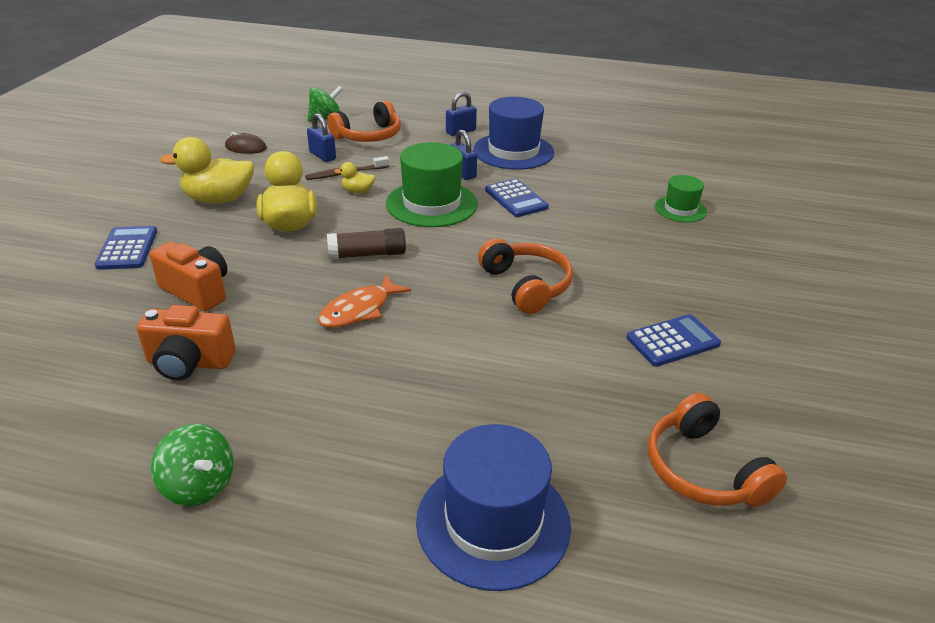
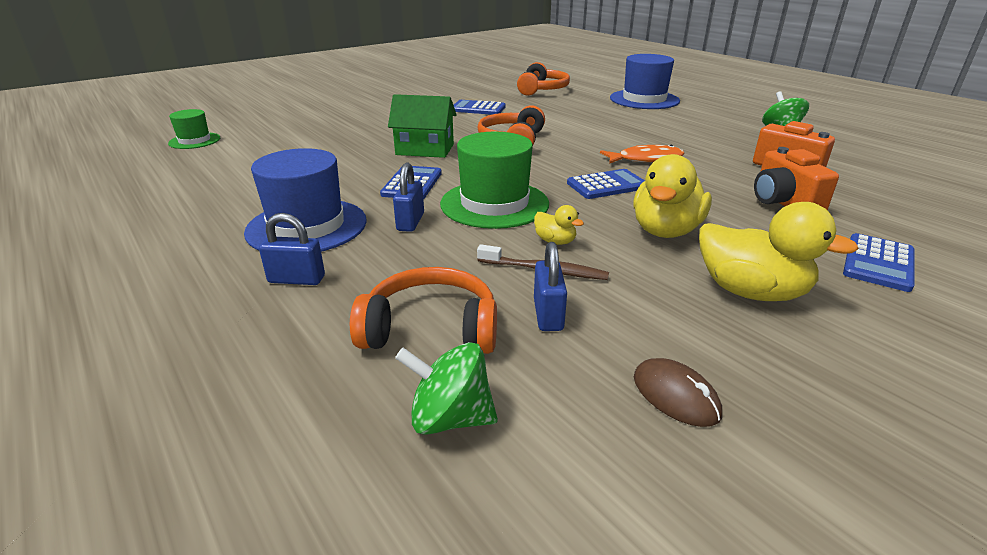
camera: 140 degrees left, 5 degrees down
(367, 254) = (607, 185): brown glue stick -> blue calculator
(579, 237) = (425, 149): none -> green house
(680, 209) = (315, 142): green hat -> green hat (194, 141)

